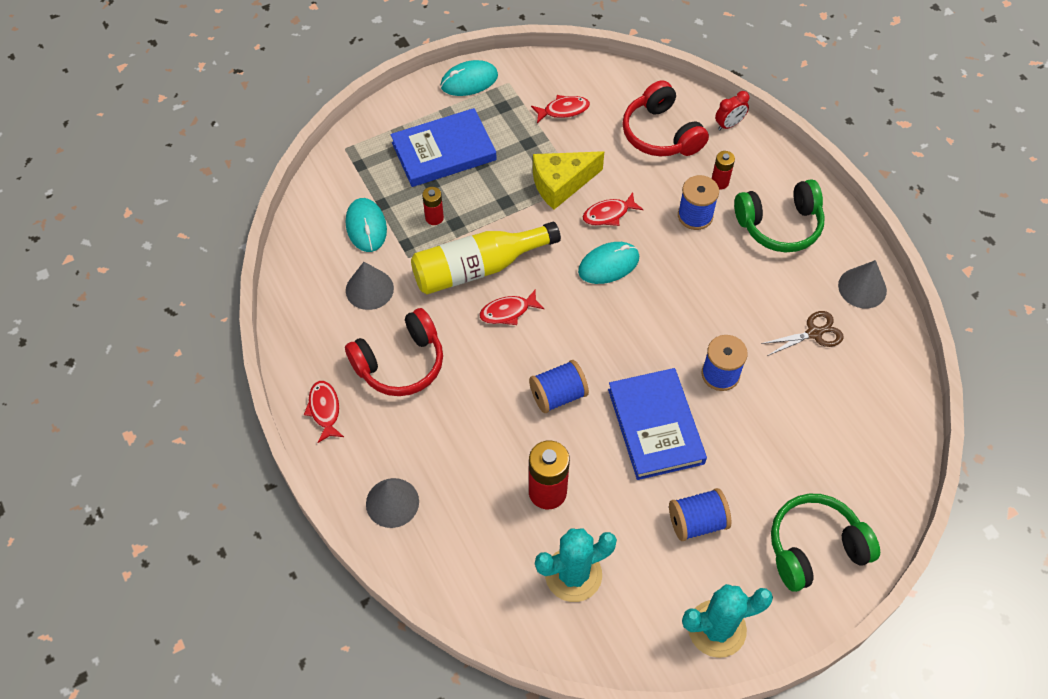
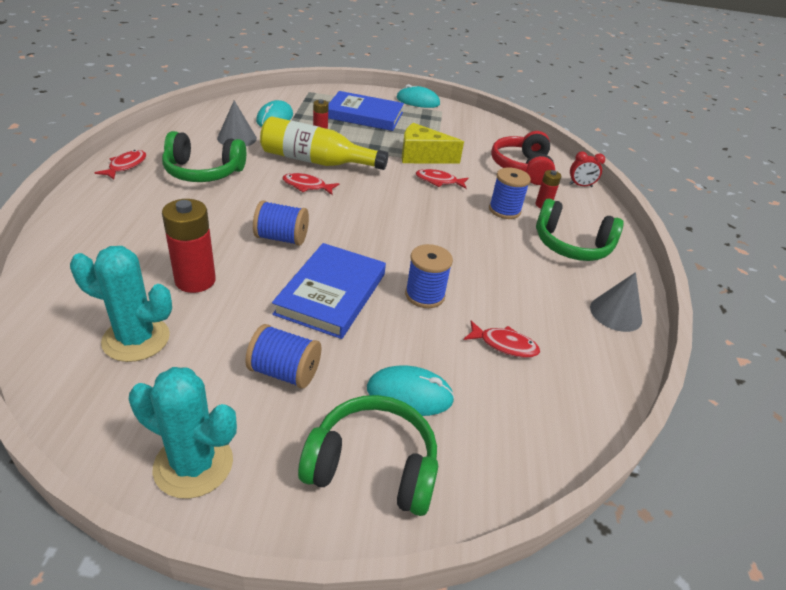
camera: 30 degrees right, 20 degrees down
(392, 502) = (88, 224): grey cone -> none
(400, 363) = (203, 172): red headphones -> green headphones
(563, 110) = (464, 133): red fish -> red fish (504, 345)
(608, 265) = (408, 201): turquoise mouse -> turquoise mouse (409, 394)
(814, 333) = (539, 316): brown scissors -> none

